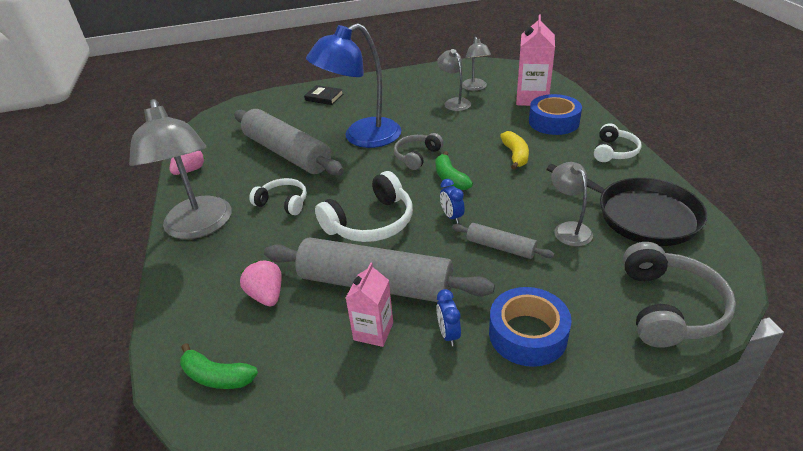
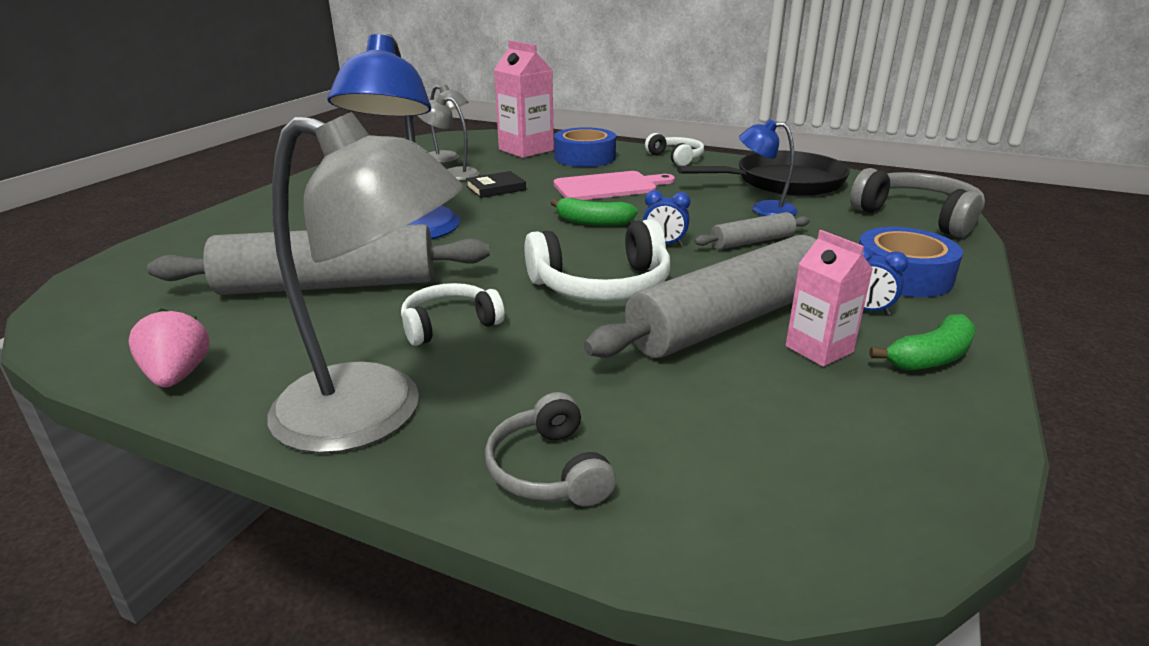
camera: 55 degrees left, 10 degrees down
(217, 376) = (800, 504): green banana -> green banana (930, 358)
(267, 295) = (654, 402): pink strawberry -> none
(324, 97) = (252, 223): black book -> black book (496, 188)
(370, 222) = (602, 285): white headphones -> white headphones turned 75 degrees clockwise
(417, 156) = (517, 222): grey headphones -> grey headphones (549, 469)
(515, 155) = (609, 186): yellow banana -> pink cutting board
(568, 229) = (764, 209): grey lamp -> blue lamp

